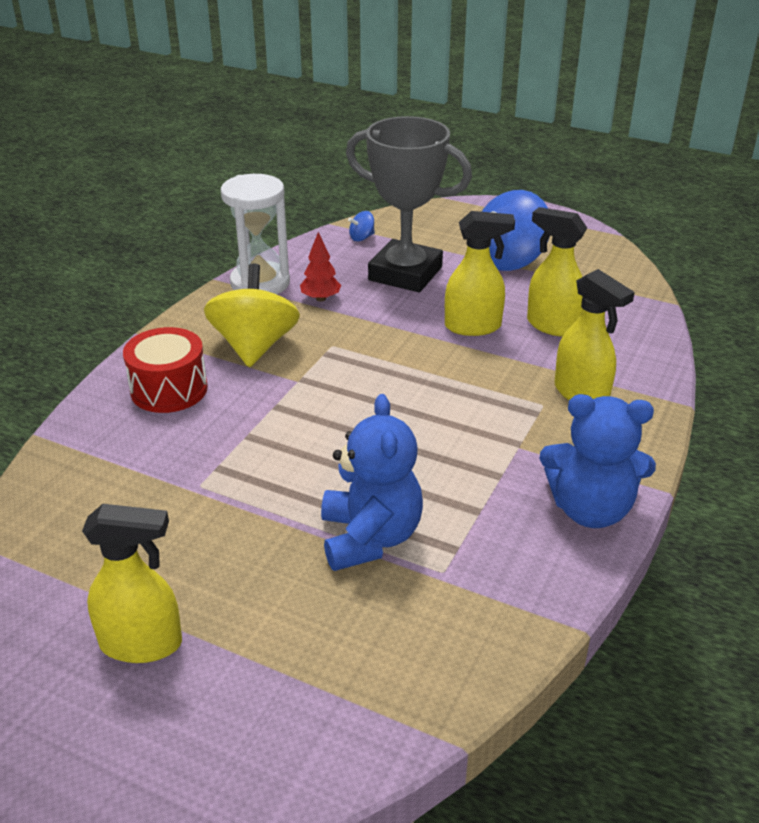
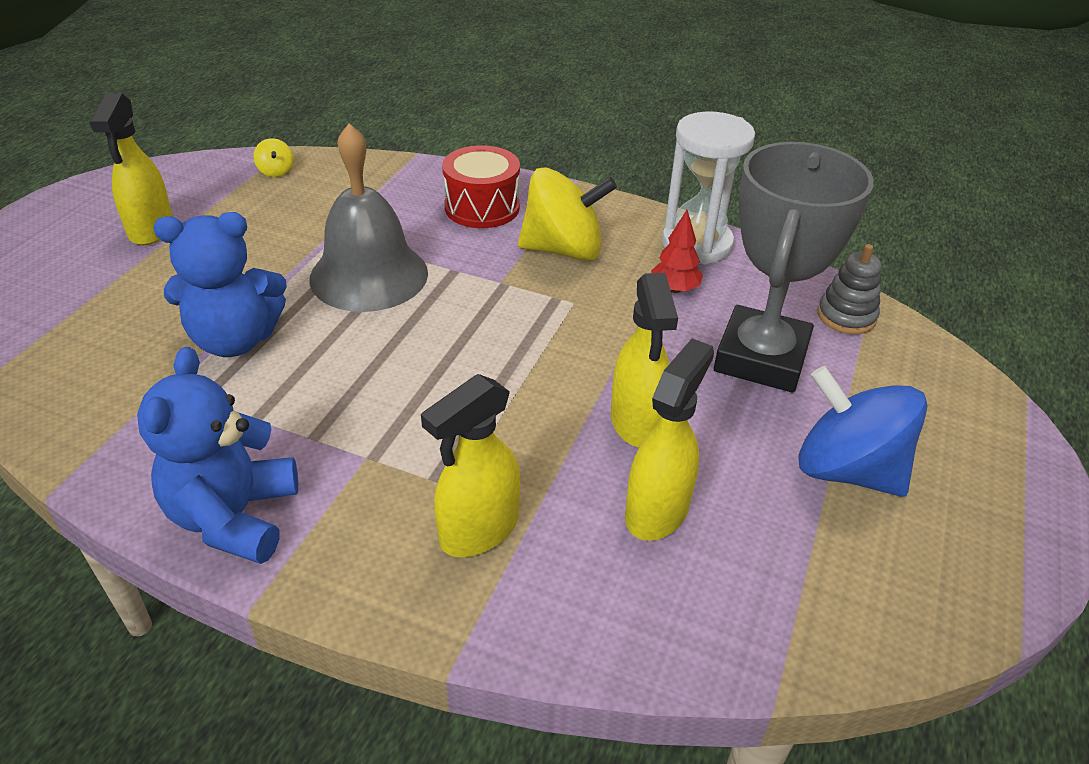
camera: 85 degrees right, 5 degrees up
(32, 546) = (276, 171): none -> yellow spinning top
(274, 457) = (369, 275): none -> grey bell
(362, 237) = (846, 316): blue spinning top -> grey stacking toy

